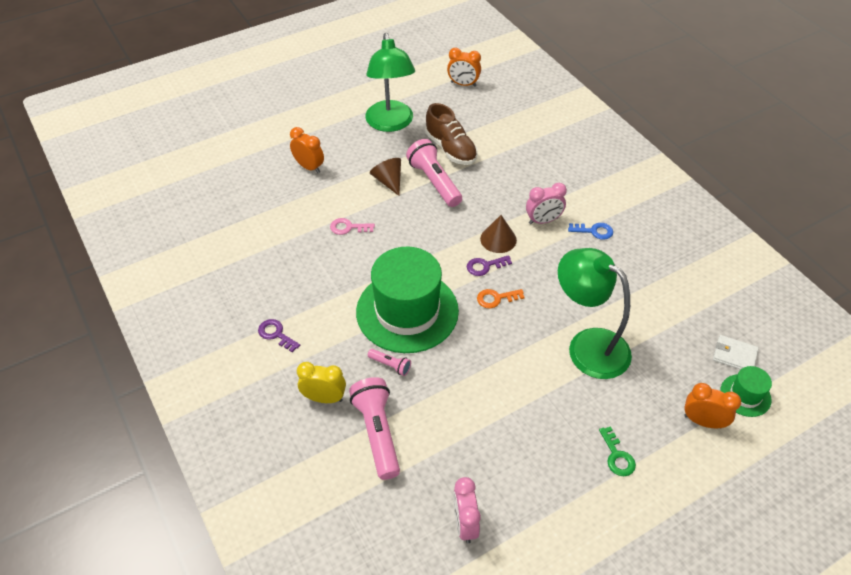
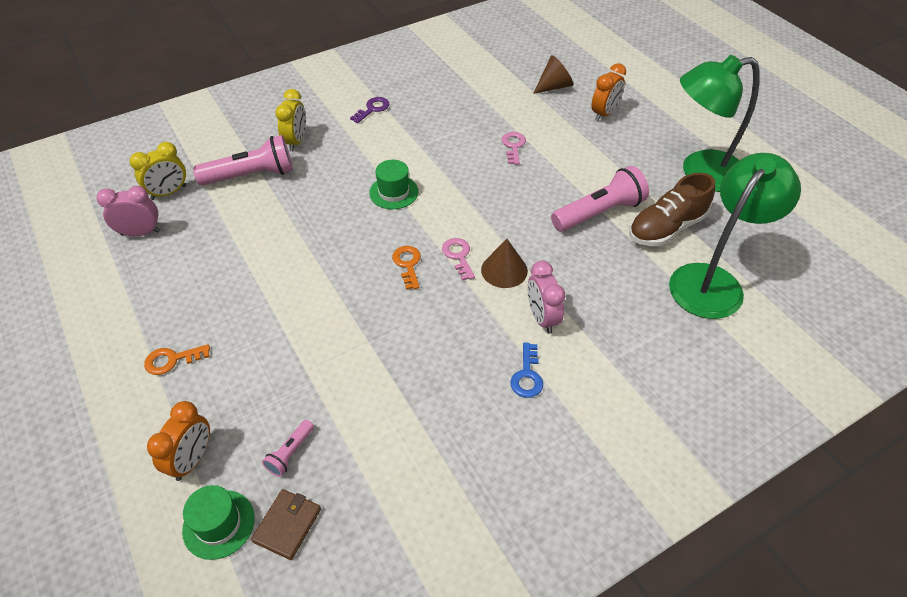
camera: 90 degrees right, 0 degrees up
(388, 181) = (593, 174): brown cone -> brown cone (554, 86)
(390, 365) = (326, 182): pink flashlight -> pink flashlight (290, 453)
(402, 510) = (169, 192): none -> yellow clock
(407, 311) = (394, 192): green hat -> green hat, size x0.45
(463, 84) = (815, 243): orange clock -> none
(485, 266) = (458, 256): purple key -> pink key
(588, 345) = (328, 348): green lamp -> green lamp (713, 281)
(617, 456) = (172, 360): green key -> orange key
(734, 355) = (287, 525): white wallet -> brown wallet

